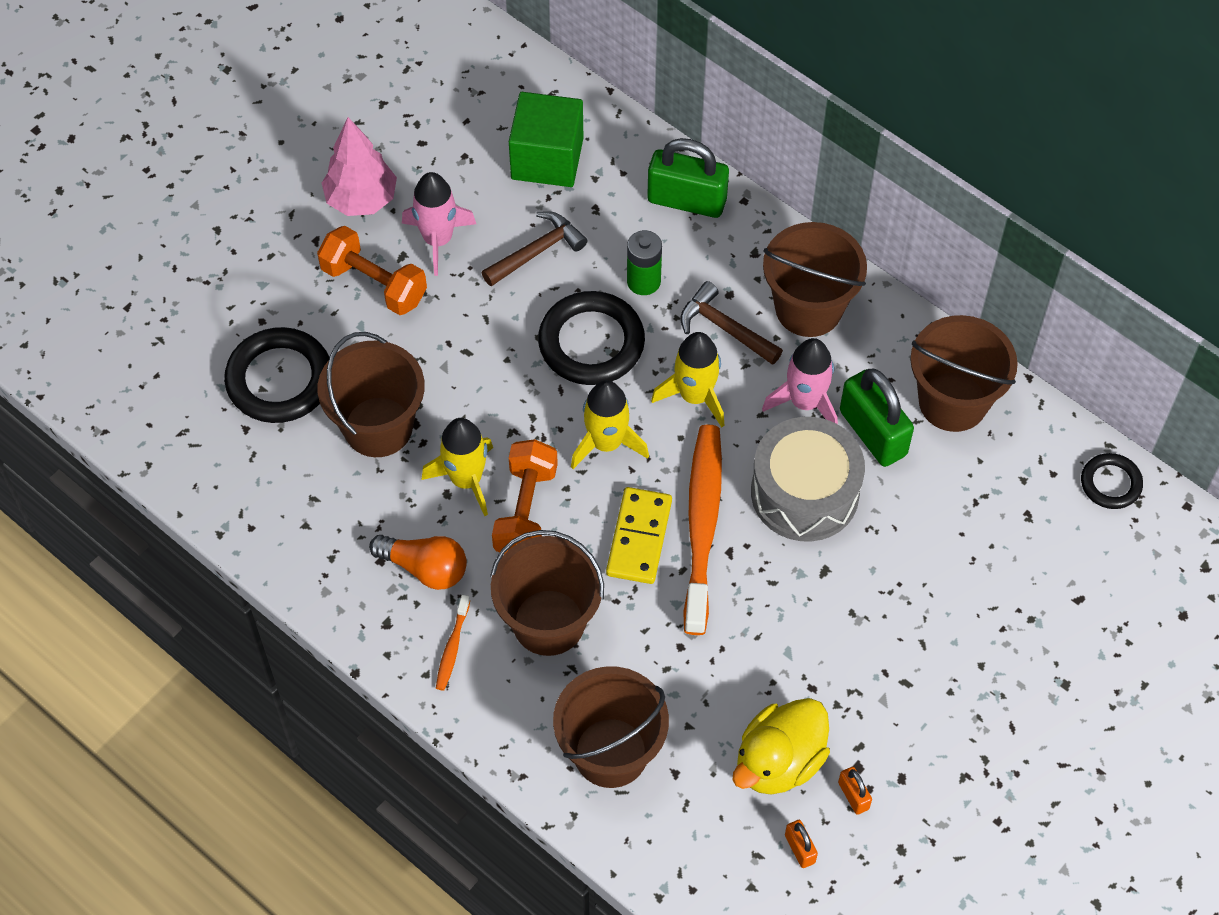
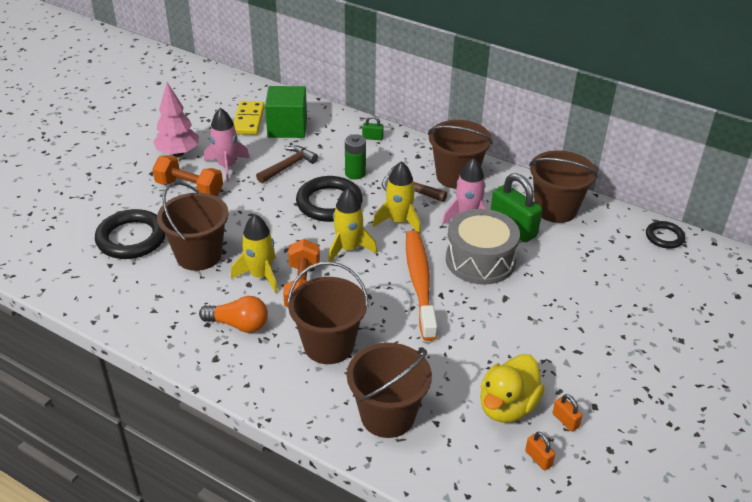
camera: 10 degrees left, 20 degrees down
(452, 647) = (264, 367): orange toothbrush -> none
(639, 538) = (380, 293): yellow domino -> yellow domino (248, 120)
(686, 200) = (372, 138): green padlock -> green padlock, size x0.46

